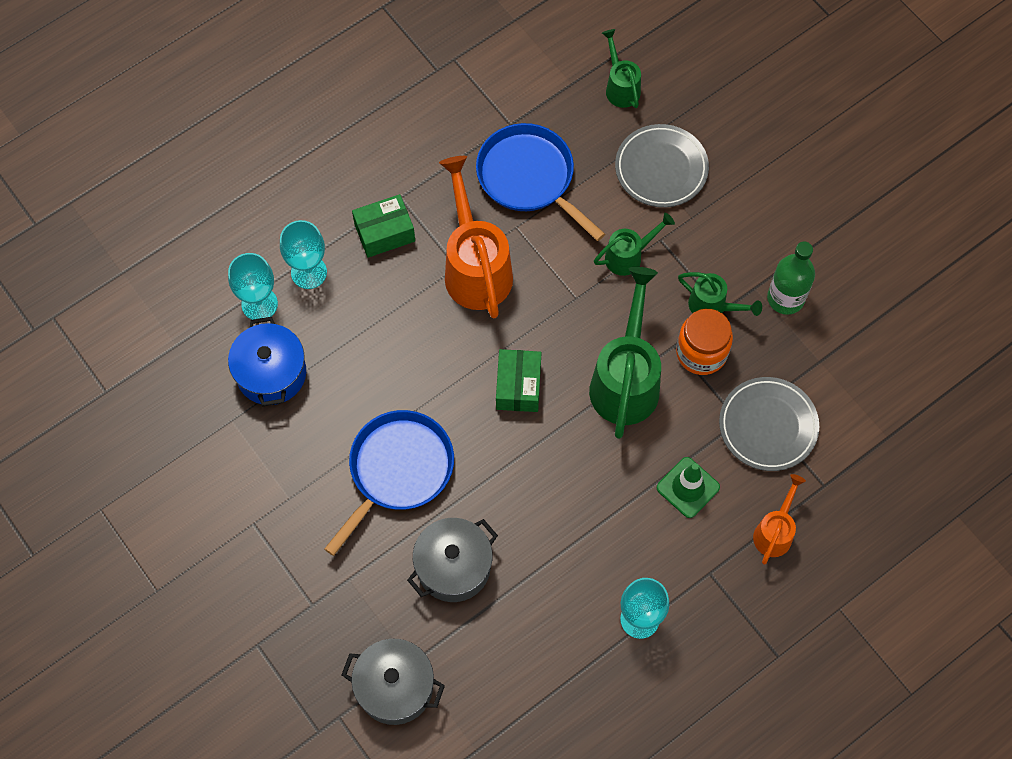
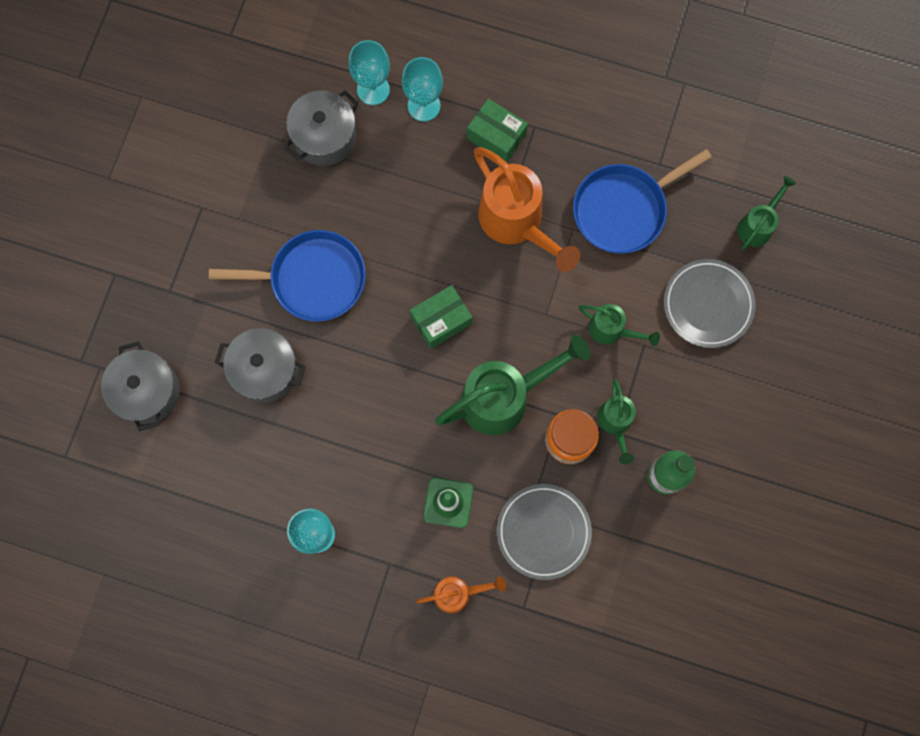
camera: 55 degrees right, 10 degrees up
(271, 373) = (325, 137): blue pot -> grey pot
(475, 268) = (516, 222): orange watering can -> orange watering can turned 105 degrees clockwise
(529, 177) = (623, 209): blue pan -> blue pan turned 135 degrees counterclockwise

